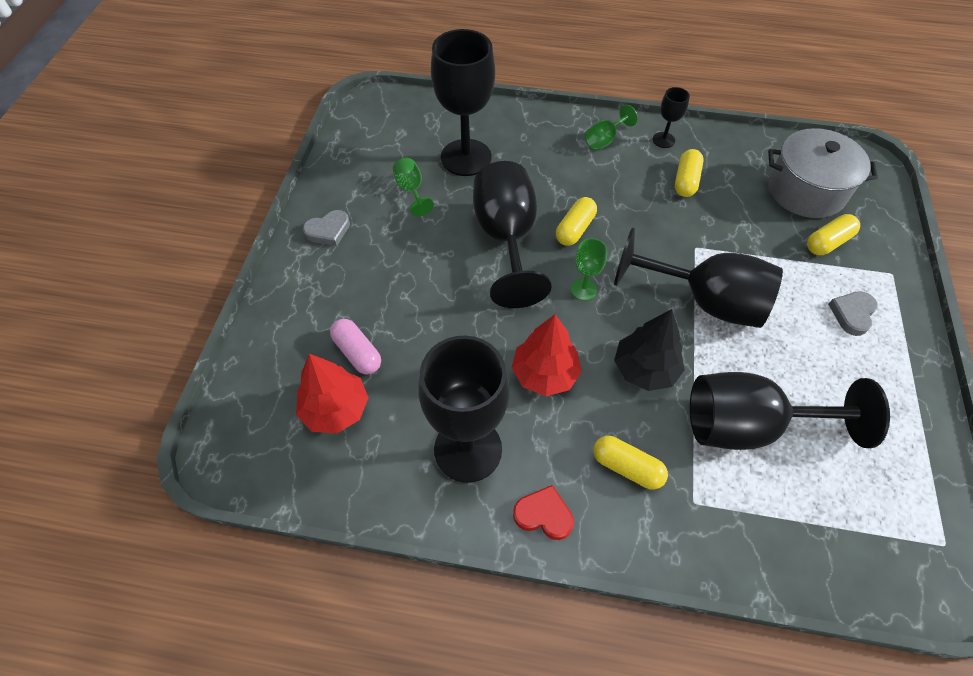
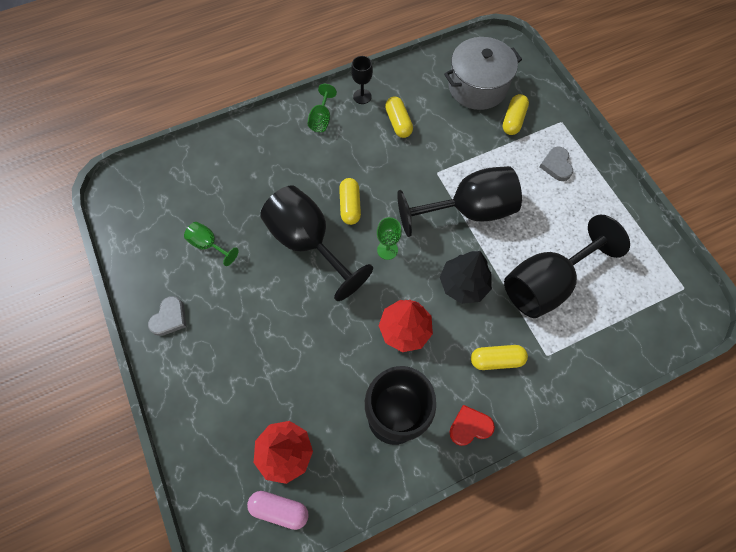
camera: 35 degrees left, 10 degrees up
(357, 353) = (268, 400): pink capsule -> pink capsule (279, 509)
(466, 157) = (230, 192): black goblet -> none

